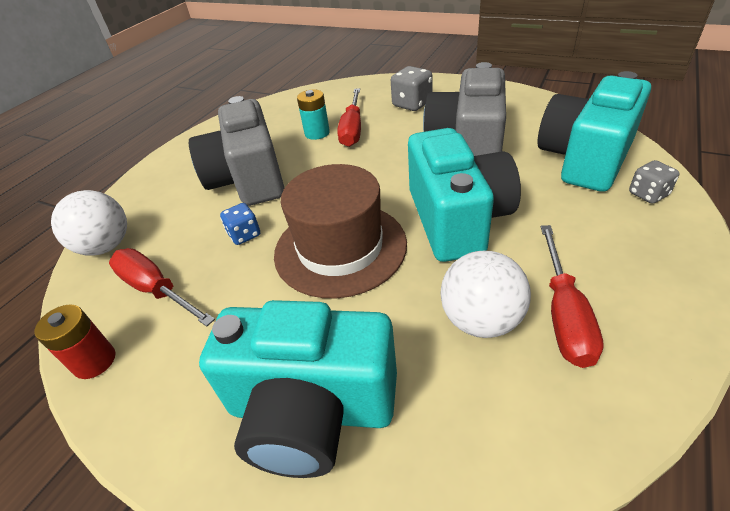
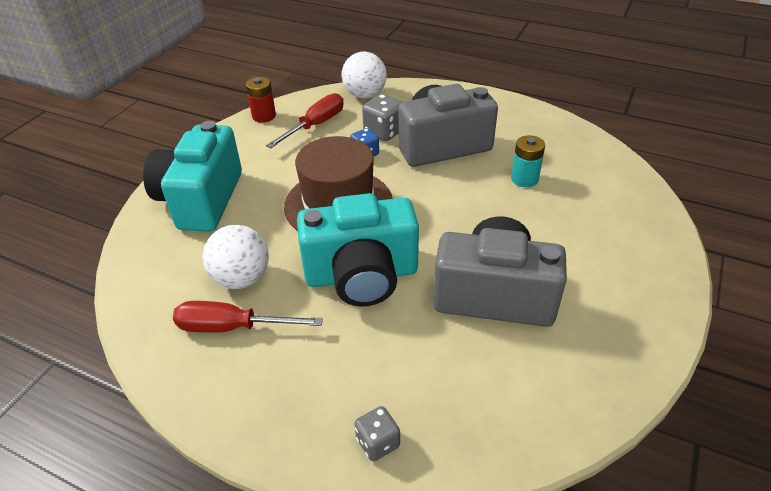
camera: 85 degrees right, 0 degrees up
(352, 129) = (532, 204): red screwdriver -> none
(412, 104) = (599, 252): grey dice -> grey dice (384, 132)
(585, 159) = (459, 401): turquoise camera -> none

